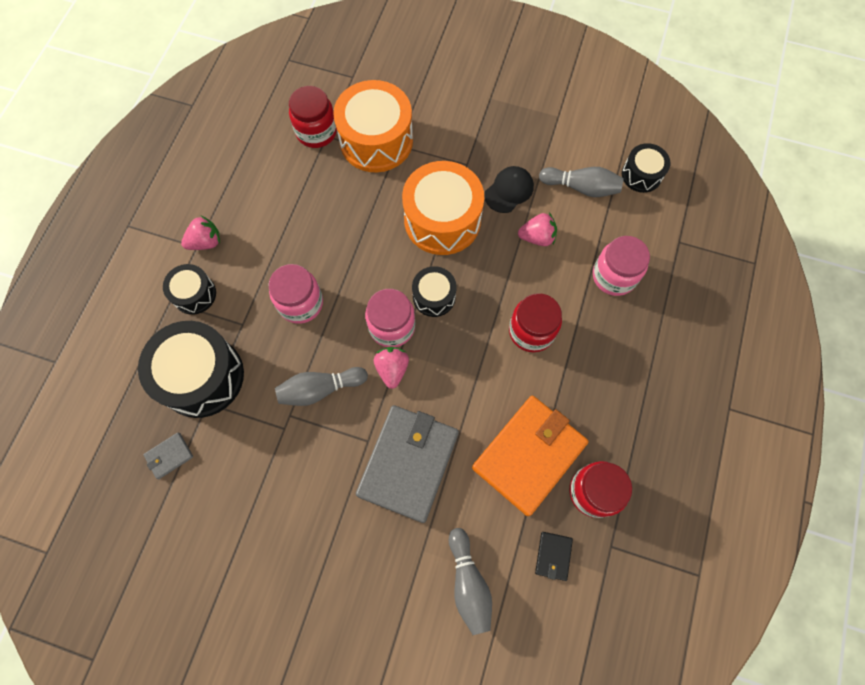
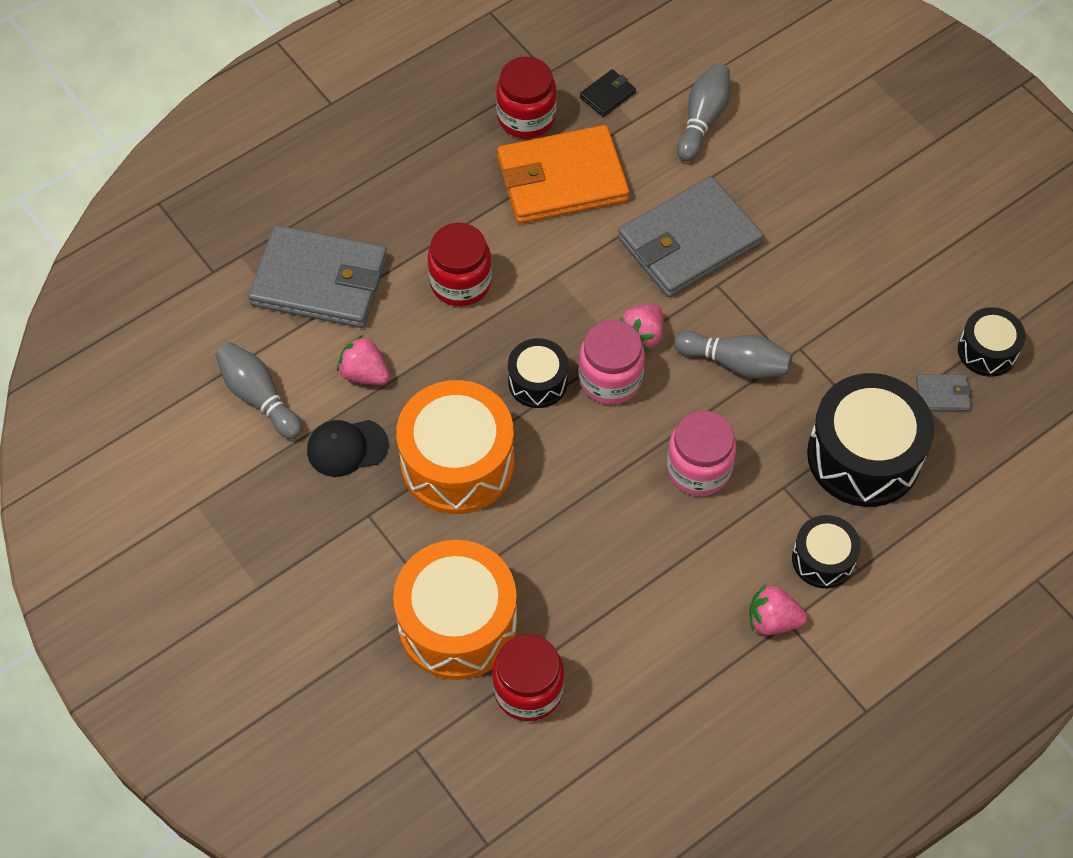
camera: 145 degrees left, 10 degrees down
(614, 276) = (320, 281): pink jar -> grey wallet
(641, 175) = (175, 367): black drum -> black drum (987, 351)

